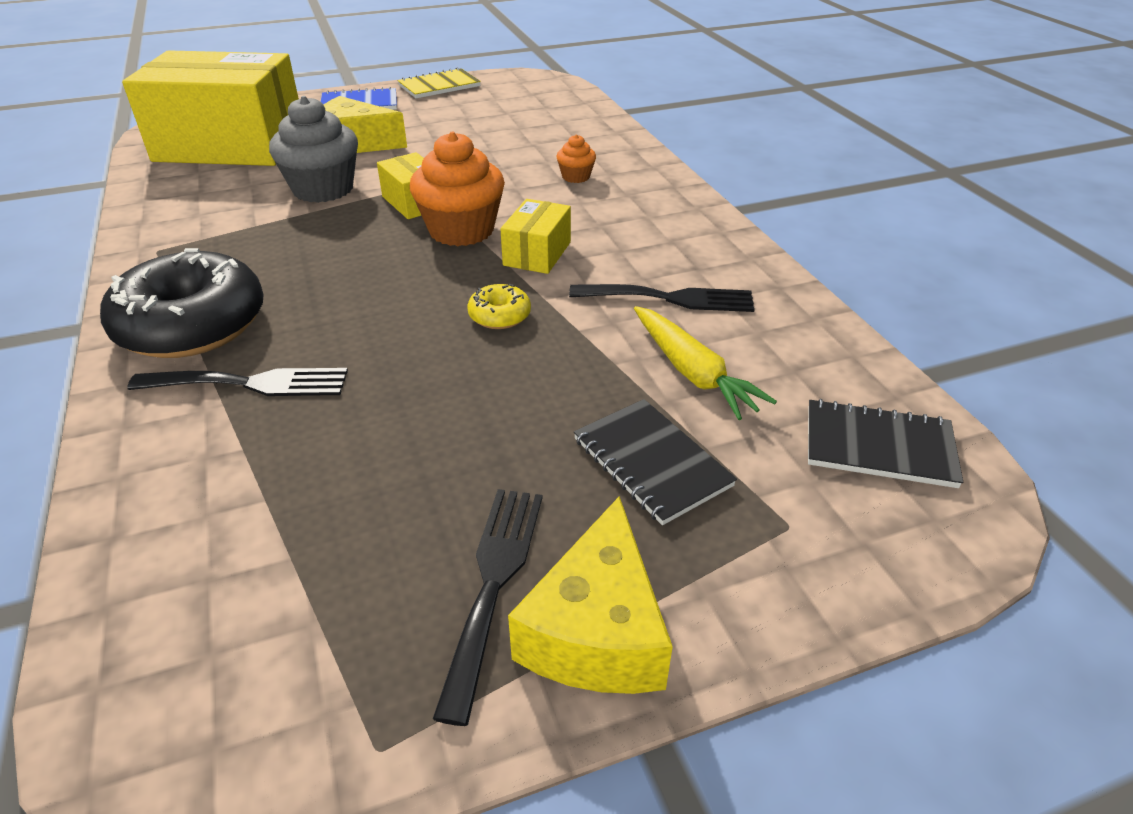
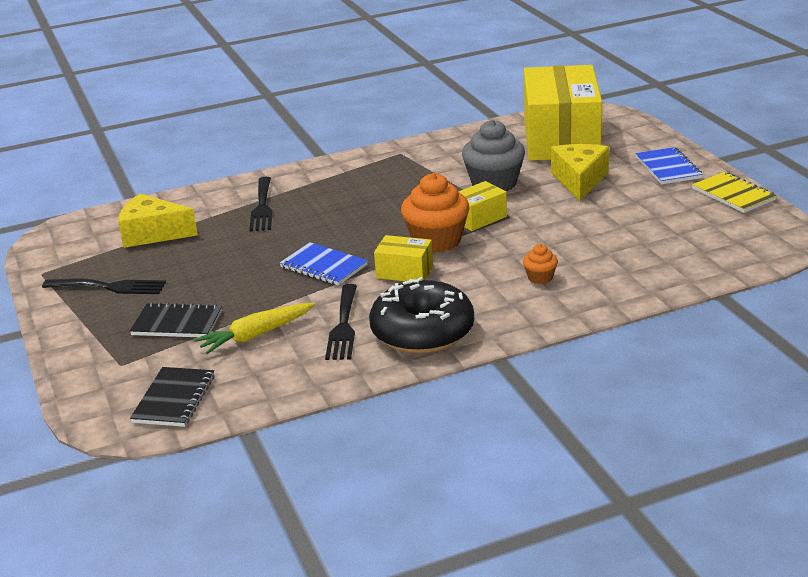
camera: 90 degrees right, 10 degrees down
(192, 325) = (317, 181): black donut -> black donut (422, 332)
(499, 316) = (323, 266): yellow donut -> blue notebook
(596, 630) = (76, 313): yellow cheese -> yellow cheese (152, 233)
(651, 462) = (177, 323): black notebook -> black notebook turned 45 degrees clockwise

